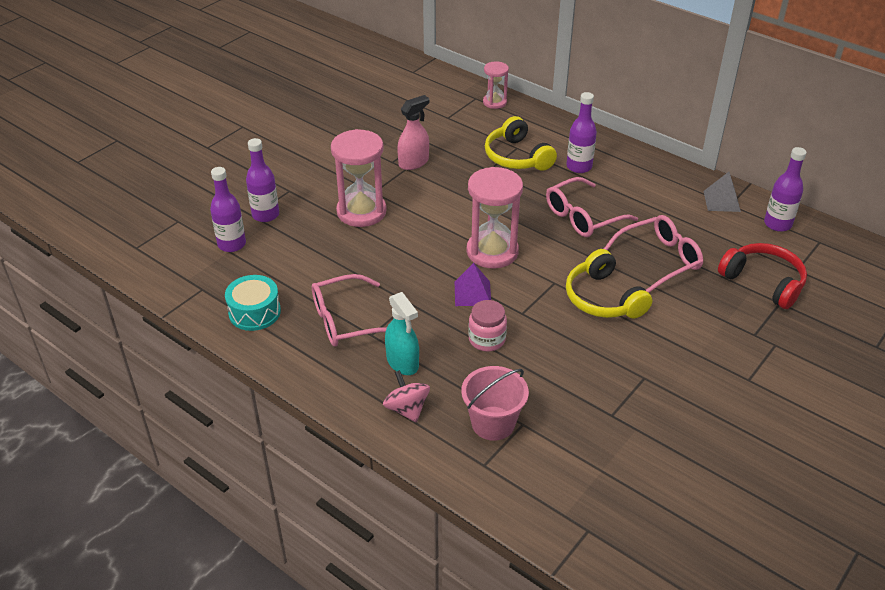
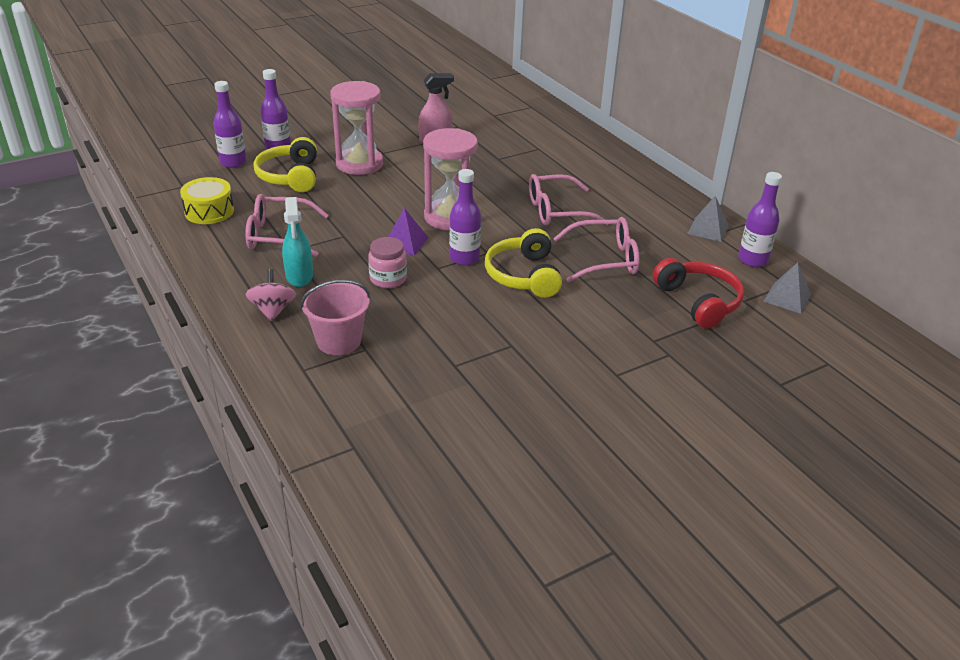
camera: 20 degrees right, 5 degrees down
(254, 312) = (209, 211): turquoise drum -> yellow drum
(494, 102) = (546, 113): pink hourglass -> none
(517, 157) = (533, 155): yellow headphones -> yellow headphones (290, 176)
(579, 167) = (585, 174): purple bottle -> purple bottle (464, 258)
(828, 256) = (787, 298): none -> grey pyramid

